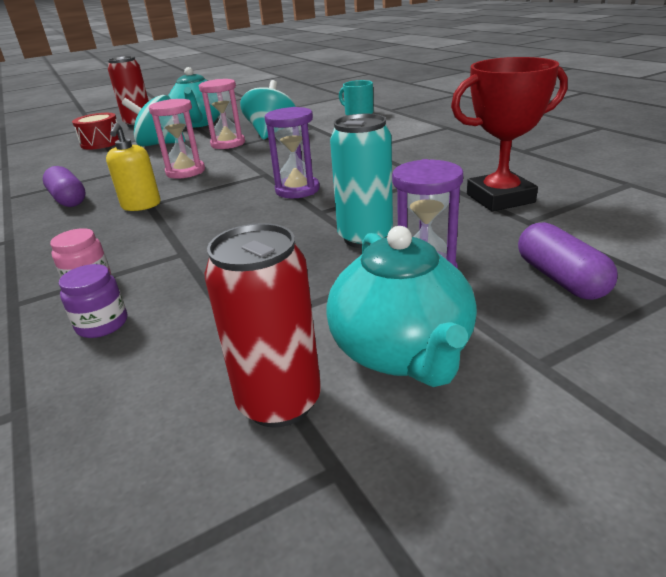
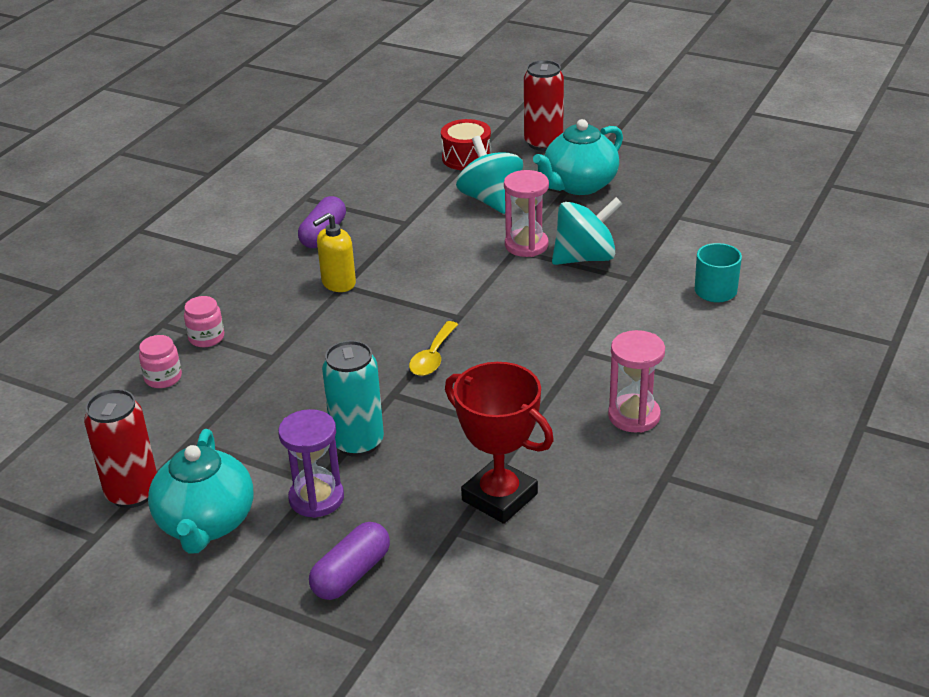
camera: 55 degrees right, 5 degrees up
(102, 324) = (163, 378): purple jar -> pink jar
(185, 172) = (429, 262): pink hourglass -> pink hourglass (634, 416)
(297, 190) = (432, 357): purple hourglass -> yellow spoon
(402, 352) = (206, 524): turquoise teapot -> turquoise teapot turned 45 degrees counterclockwise

